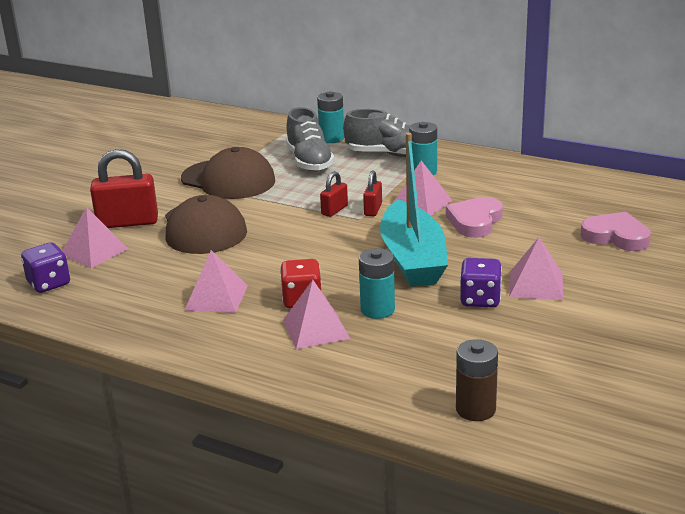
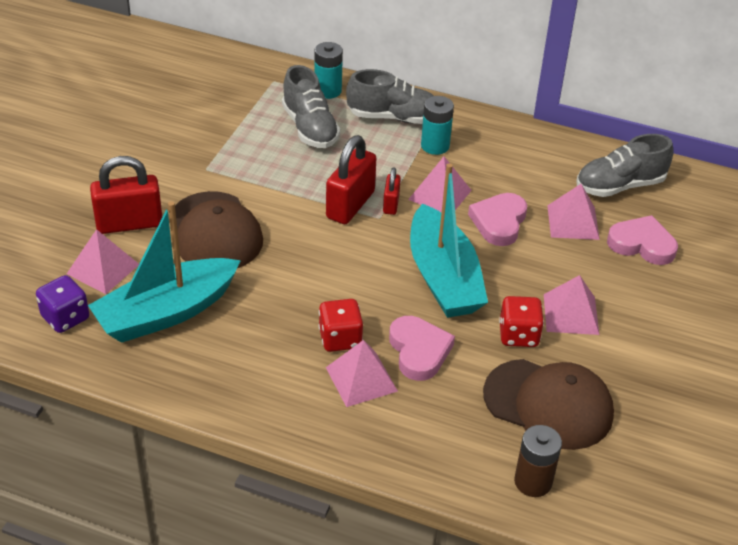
camera: 10 degrees left, 15 degrees up
(143, 281) = (167, 312): none -> turquoise boat
(216, 297) = (250, 336): pink pyramid -> pink pyramid (573, 222)
(228, 180) = (226, 156): brown cap -> brown cap (548, 404)
(334, 210) = (350, 205): red padlock -> red padlock, size x1.88
(377, 310) = (419, 351): turquoise battery -> pink heart
(480, 299) = (518, 335): purple dice -> red dice
(598, 197) = (619, 186): none -> grey shoe

